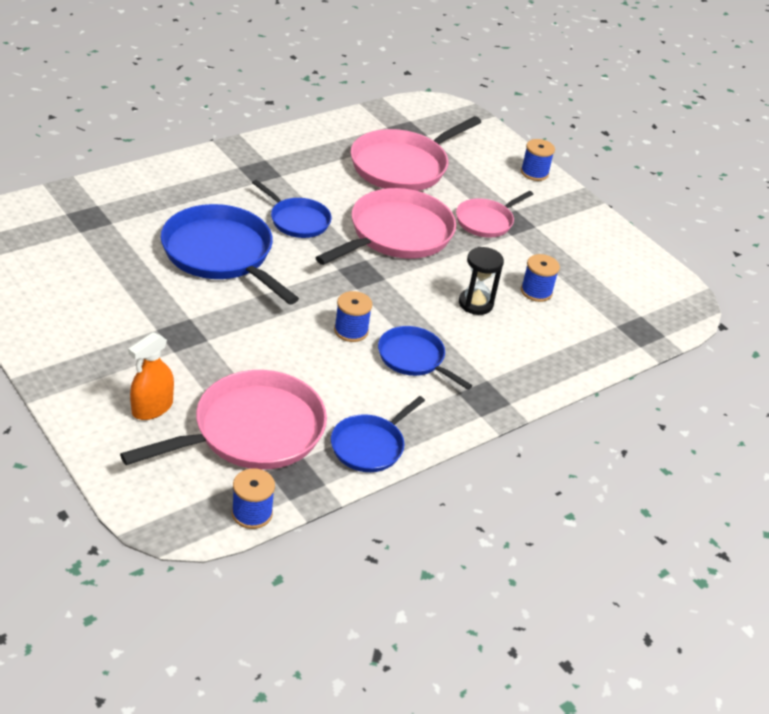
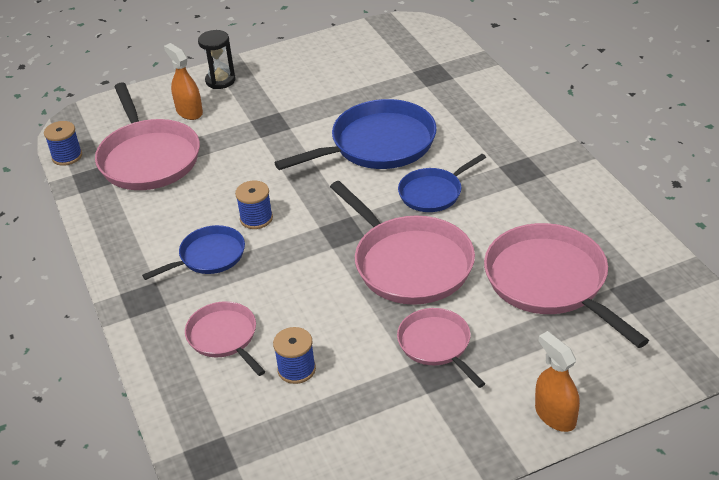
camera: 110 degrees right, 0 degrees up
(369, 446) = (109, 219): blue pan -> none
(475, 303) = (282, 313): black hourglass -> black hourglass (220, 80)
(515, 336) = (224, 337): none -> pink pan
(534, 173) = (555, 415): blue spool -> orange spray bottle

